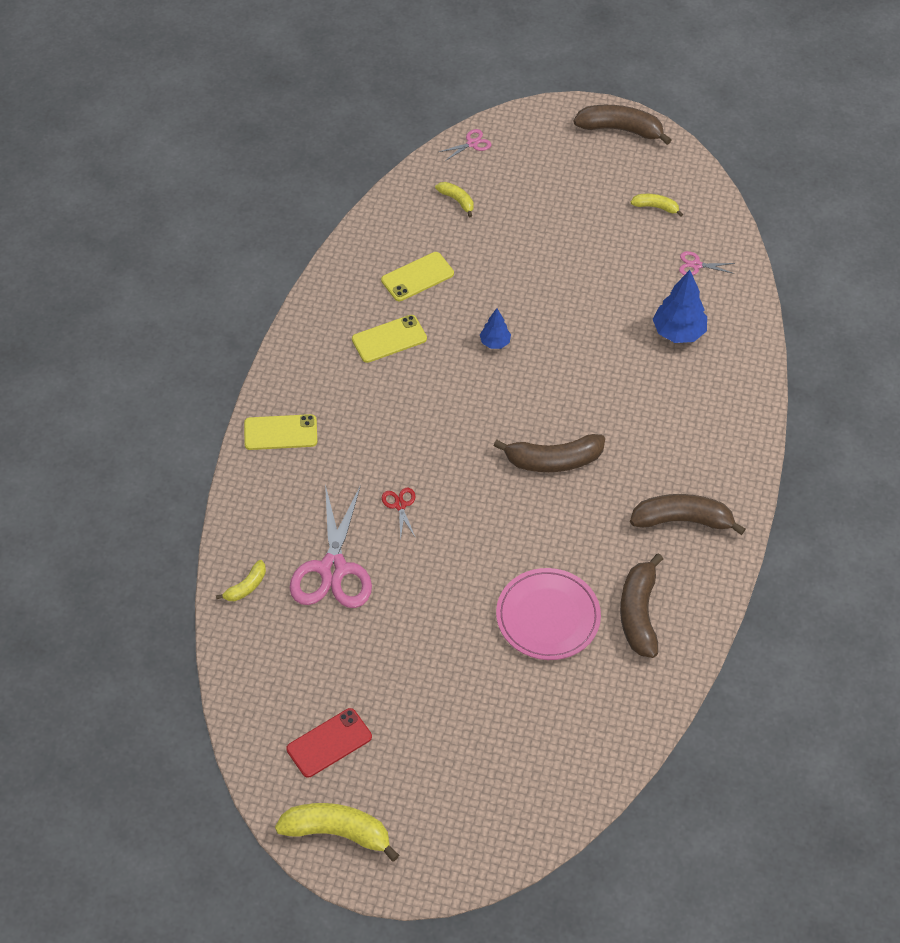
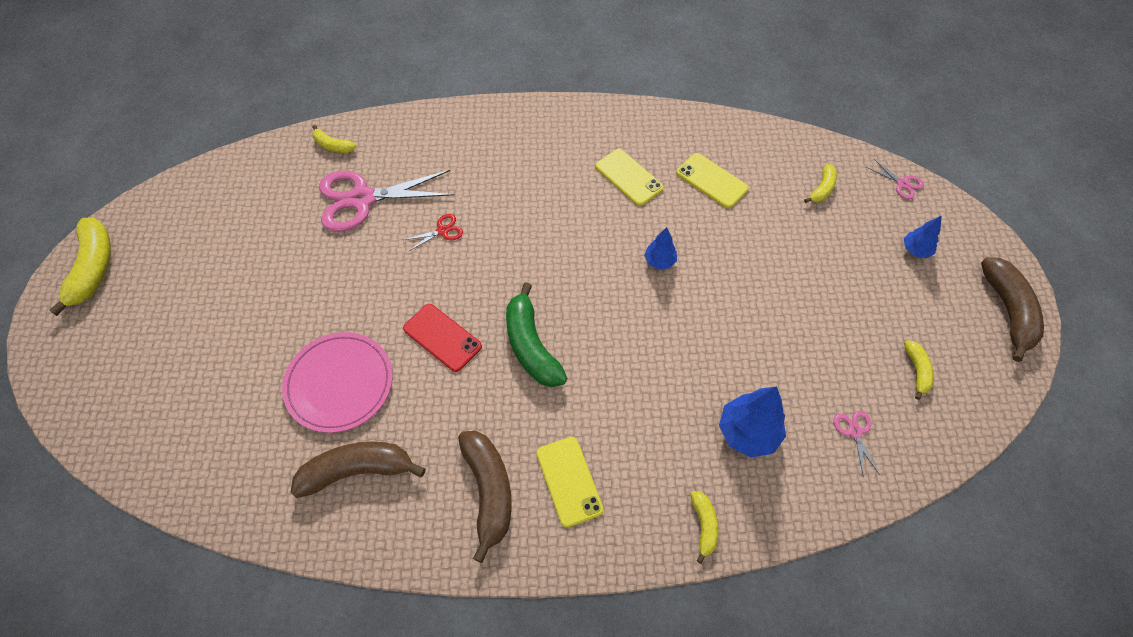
camera: 75 degrees right, 5 degrees up
(280, 432) = (497, 128): yellow phone -> yellow phone (569, 481)
(329, 743) = (183, 240): red phone -> red phone (442, 337)
(544, 162) = (915, 250): none -> blue tree
(553, 460) = (531, 345): brown banana -> green banana
(746, 384) = (703, 526): none -> yellow banana

